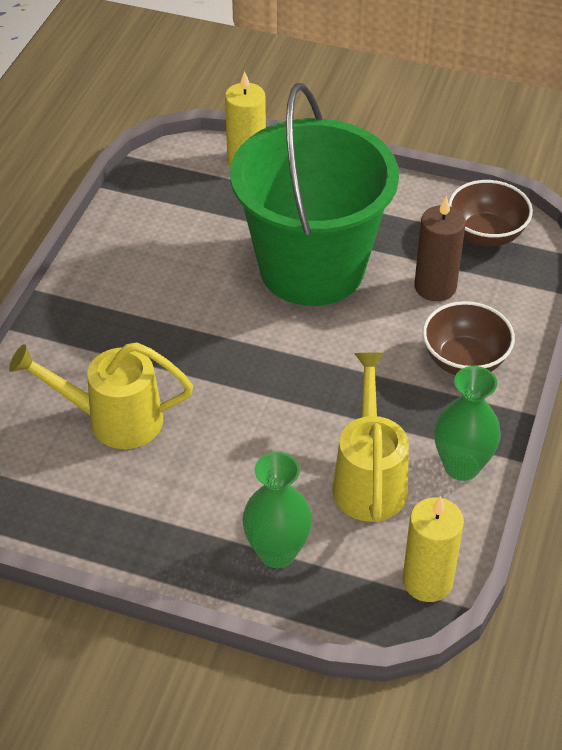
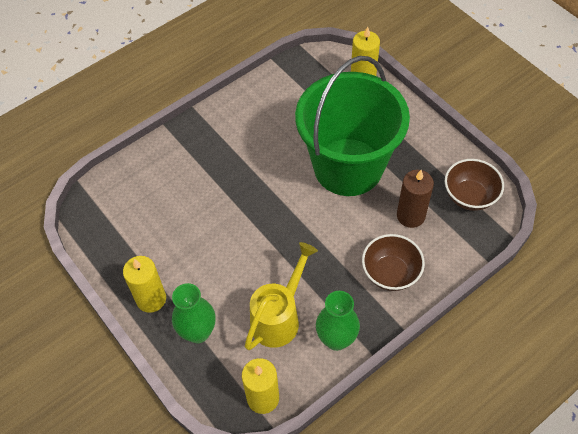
camera: 35 degrees right, 10 degrees up
(114, 420) = (174, 206): yellow watering can -> none
(177, 547) = (151, 299): none -> yellow candle

